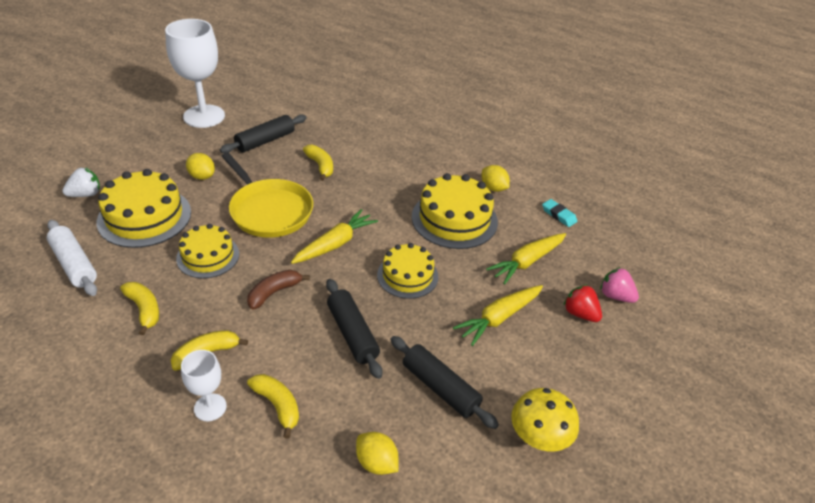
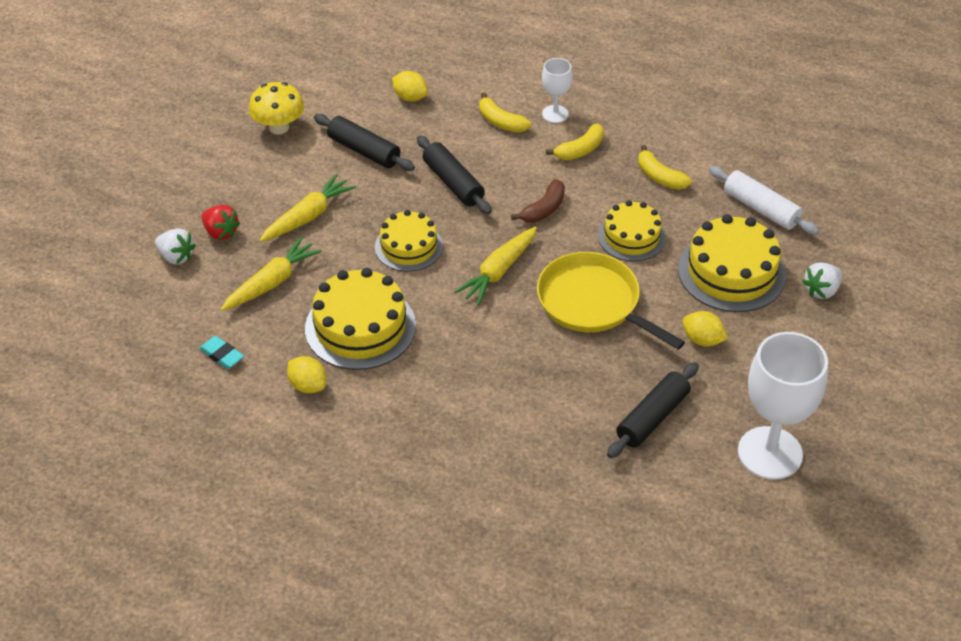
camera: 175 degrees right, 5 degrees up
(320, 166) = (555, 384): yellow banana -> none
(615, 296) = (176, 257): pink strawberry -> white strawberry

